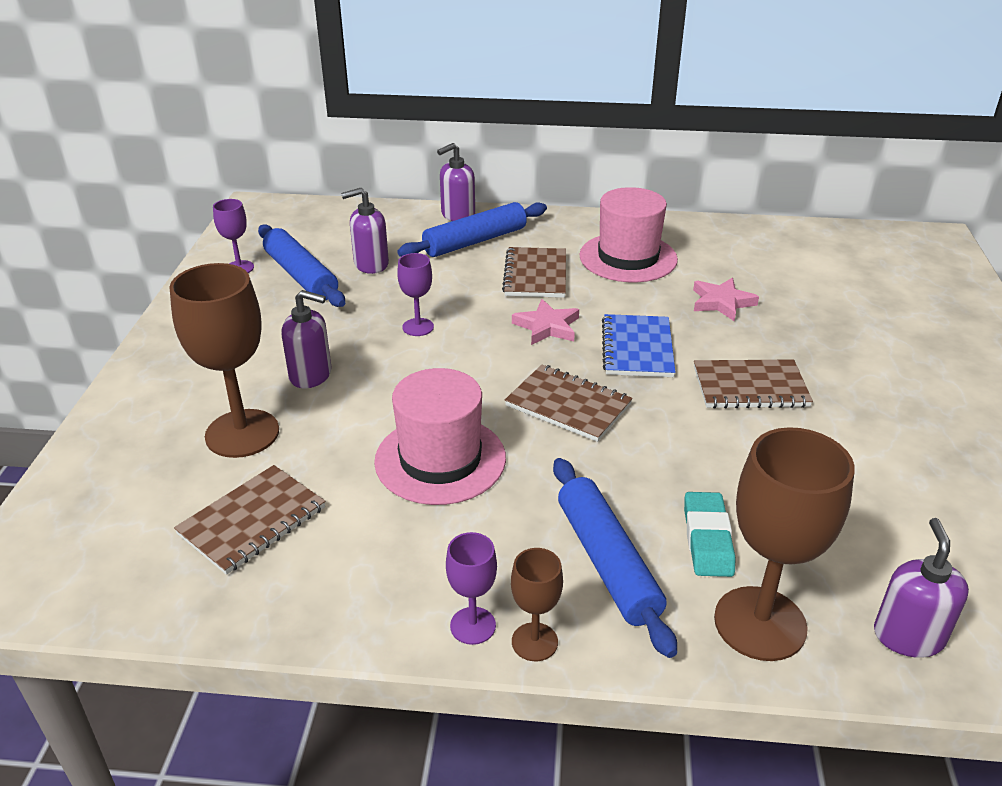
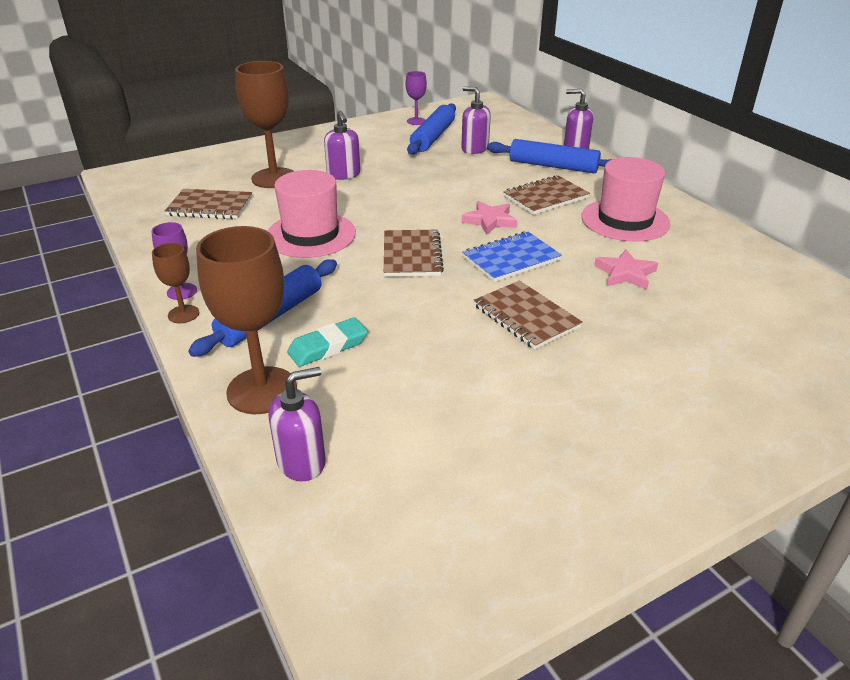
camera: 55 degrees right, 0 degrees up
(418, 327) = (429, 184): purple goblet -> none

